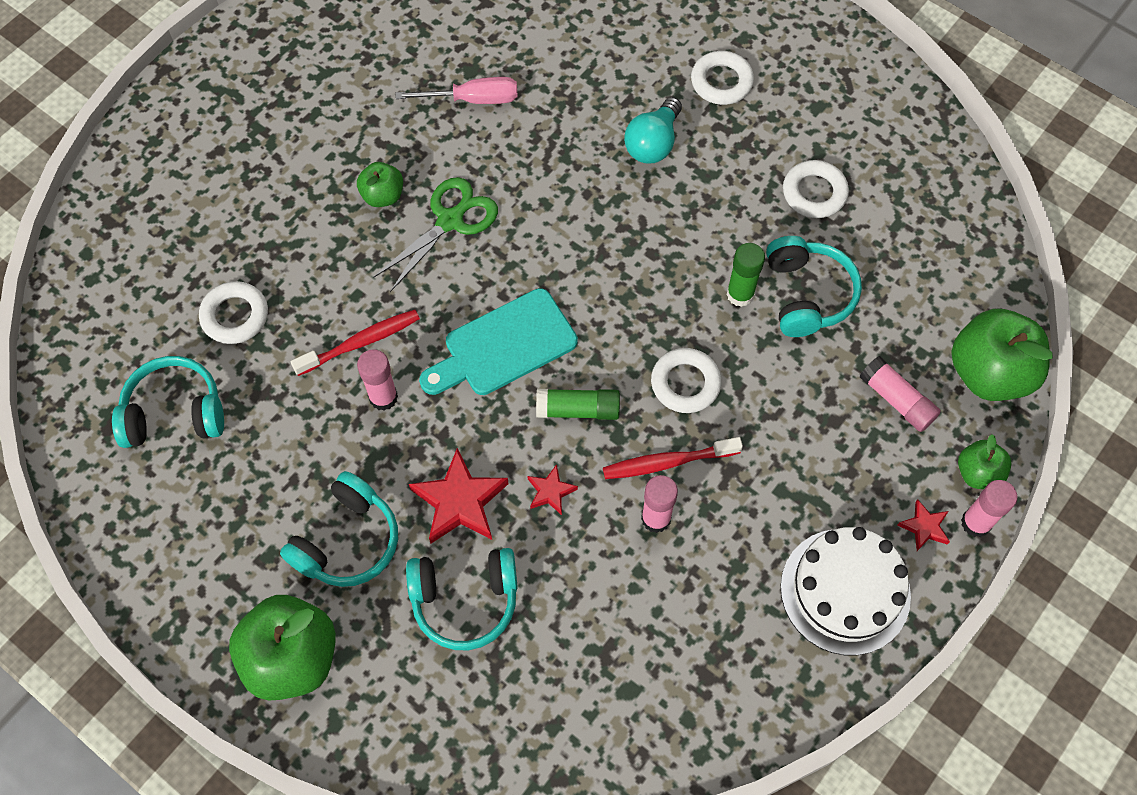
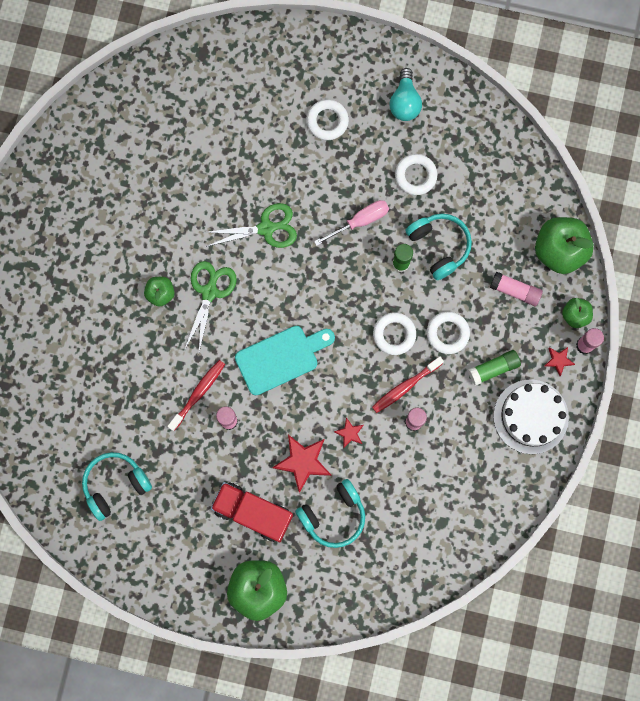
camera: 25 degrees left, 15 degrees up
(235, 316) = (116, 411): white ring -> white ring (447, 333)
(347, 541) = (253, 513): turquoise headphones -> red truck
(473, 99) = (181, 202): pink screwdriver -> pink screwdriver (360, 221)
(504, 346) = (281, 358): turquoise cutting board -> turquoise cutting board turned 150 degrees counterclockwise
(571, 175) = (266, 228): none -> green scissors
(578, 410) = (341, 378): green glue stick -> green glue stick (493, 368)
(653, 143) = (305, 184): turquoise light bulb -> turquoise light bulb (405, 102)

